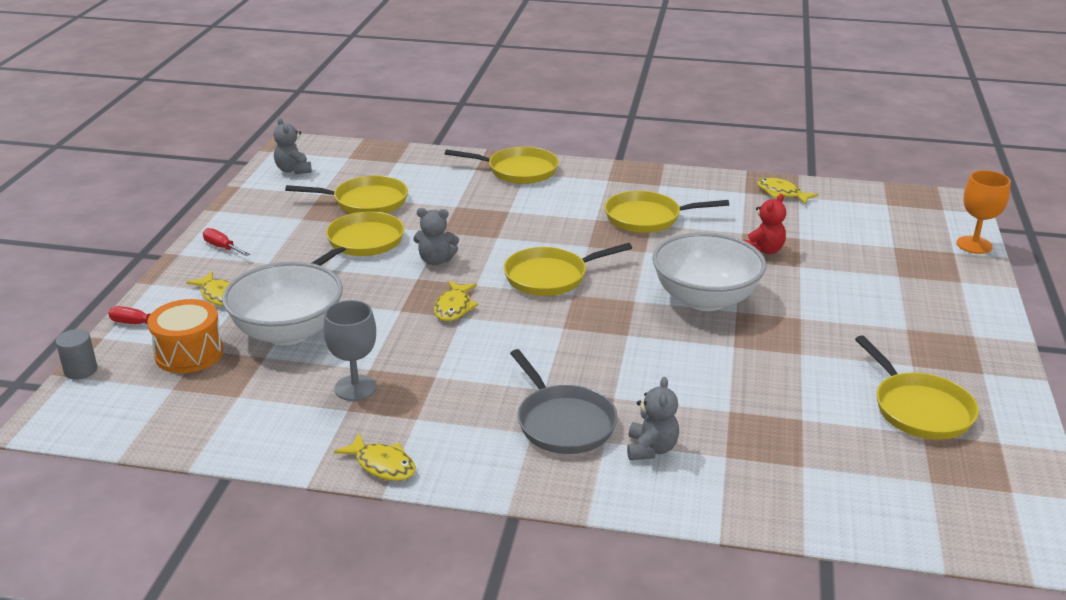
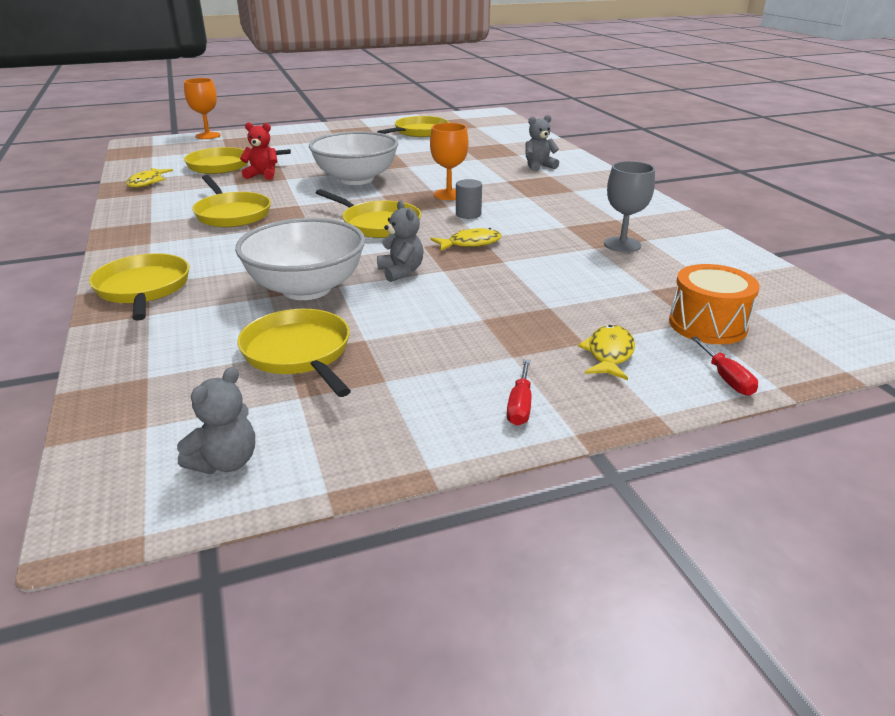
camera: 120 degrees left, 0 degrees up
(81, 370) = (829, 368): grey cylinder -> grey cylinder (468, 214)
(288, 332) = (605, 294): white bowl -> white bowl (306, 289)
(362, 243) = (406, 318): yellow pan -> yellow pan (223, 166)
(382, 465) = (671, 215): yellow fish -> none
(563, 422) = (551, 186): grey pan -> none
(598, 340) = (449, 195): none -> orange goblet

